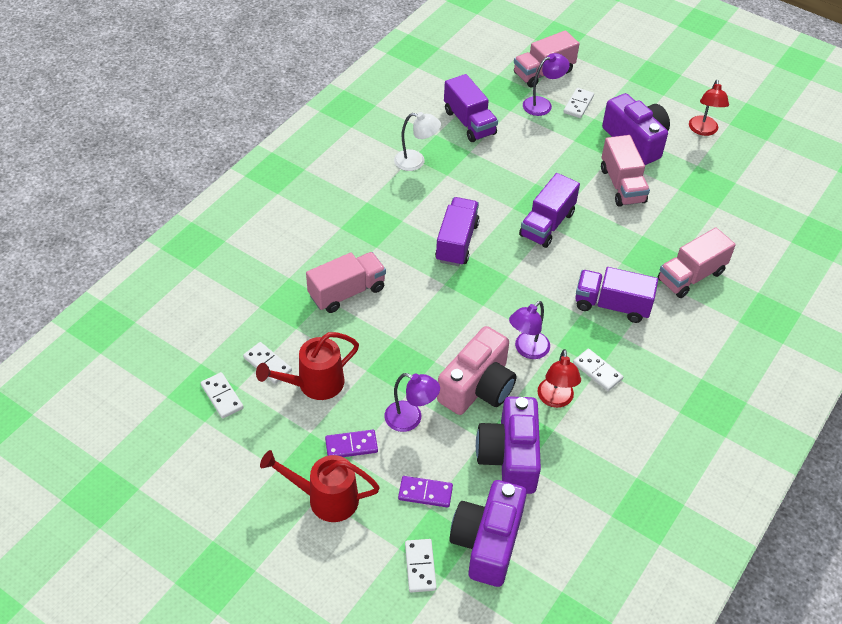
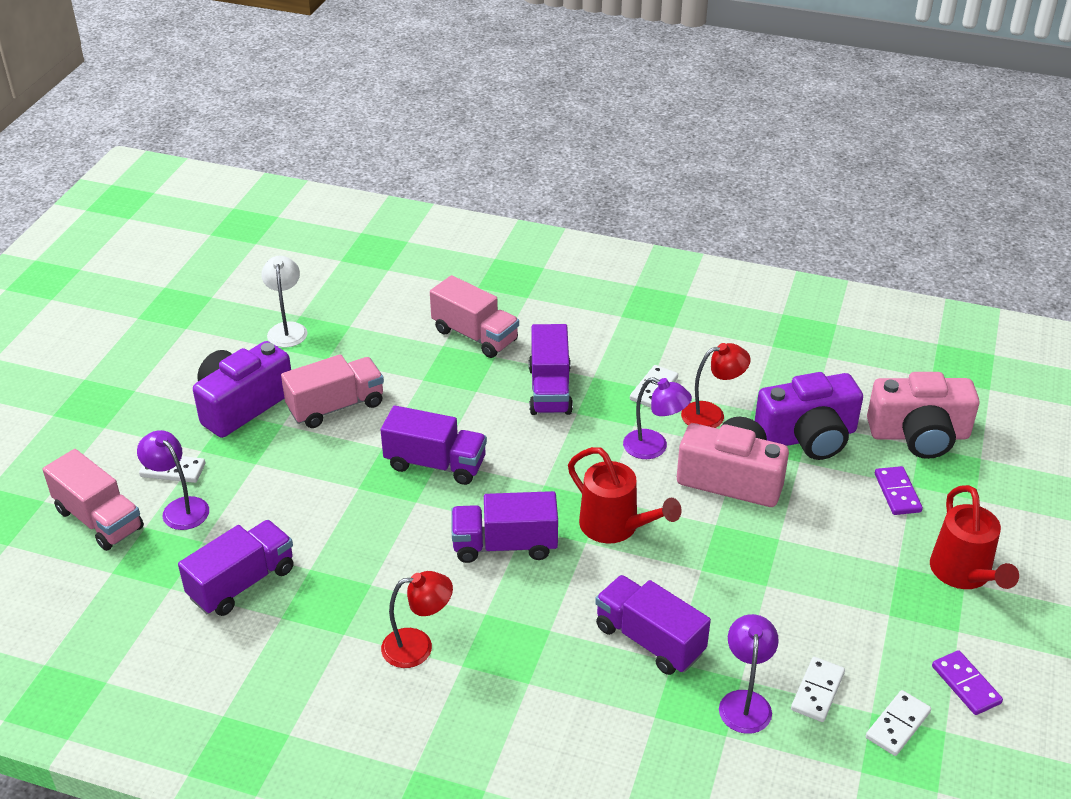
camera: 105 degrees left, 10 degrees down
(314, 384) = (819, 631): red watering can -> red watering can (616, 527)
(347, 292) = (649, 640): pink truck -> purple truck
(351, 446) = (881, 570): purple domino -> purple domino (966, 684)
(410, 419) = (812, 526): purple lamp -> purple lamp (745, 702)
(416, 161) = (352, 627): white lamp -> white lamp (287, 329)
(420, 566) = (983, 478): white domino -> none
(487, 542) = (919, 435): purple camera -> pink camera
(703, 130) = (205, 348): red lamp -> red lamp (418, 646)

